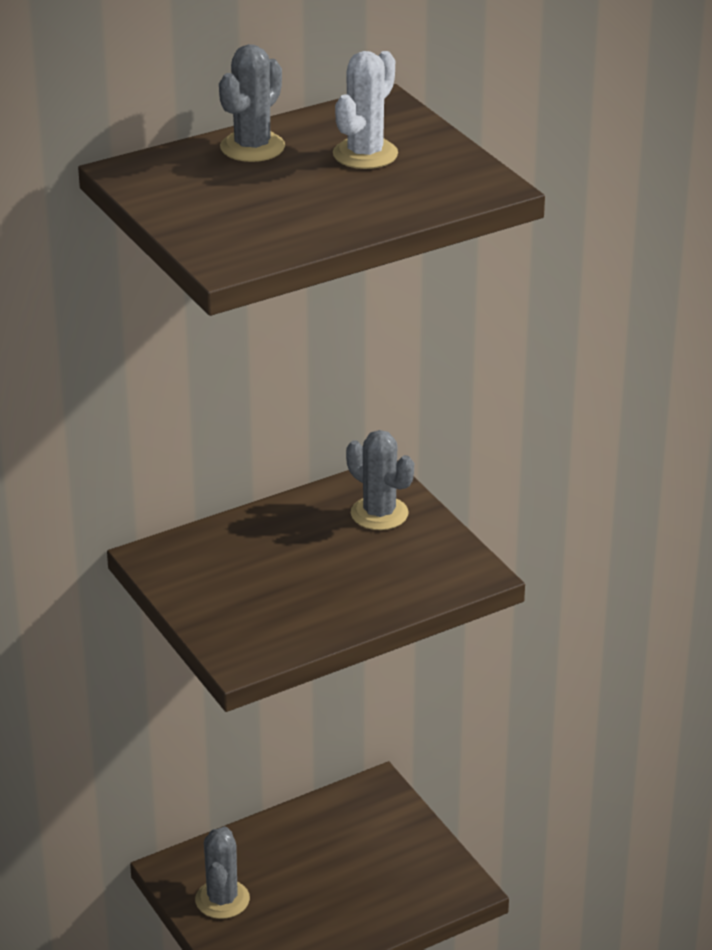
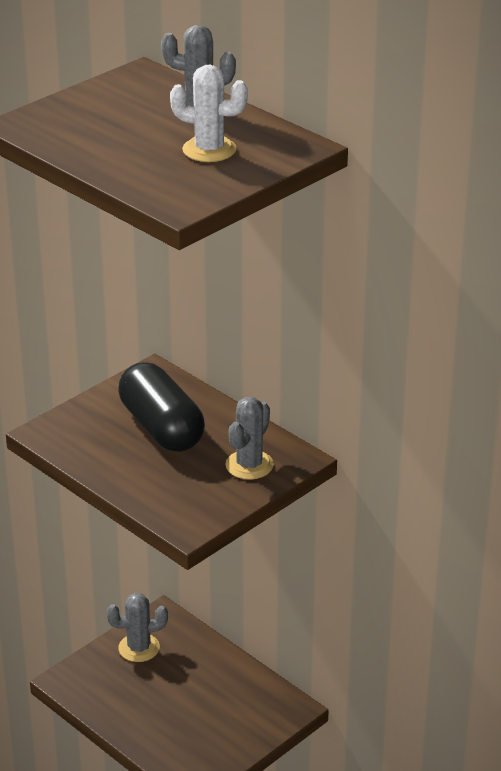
camera: 75 degrees right, 0 degrees up
(276, 565) = (161, 428): none -> black capsule

